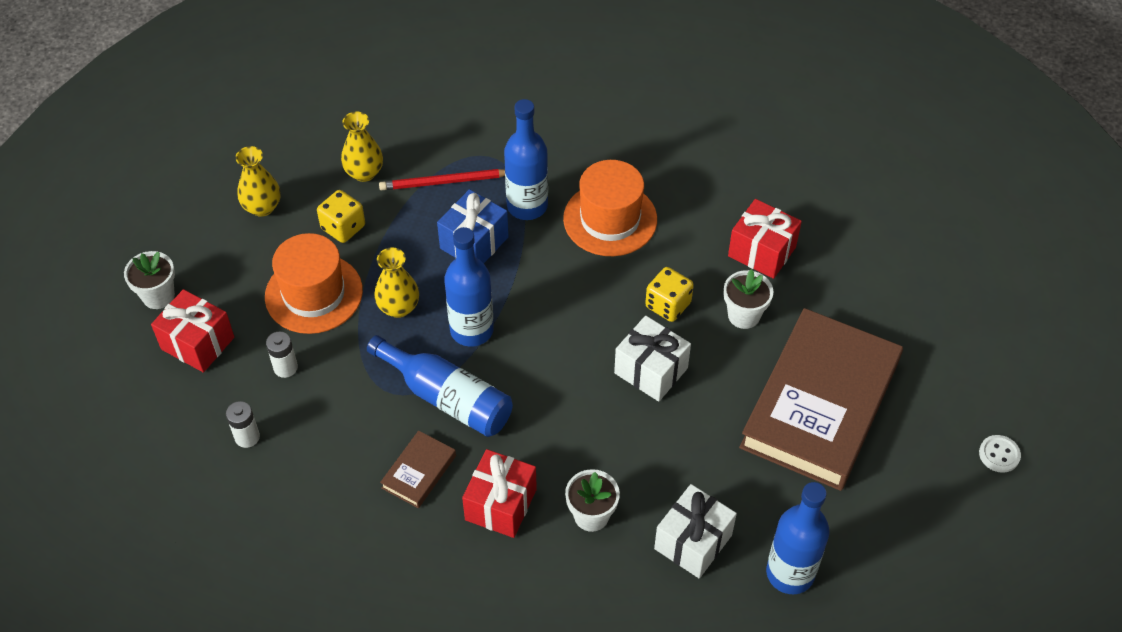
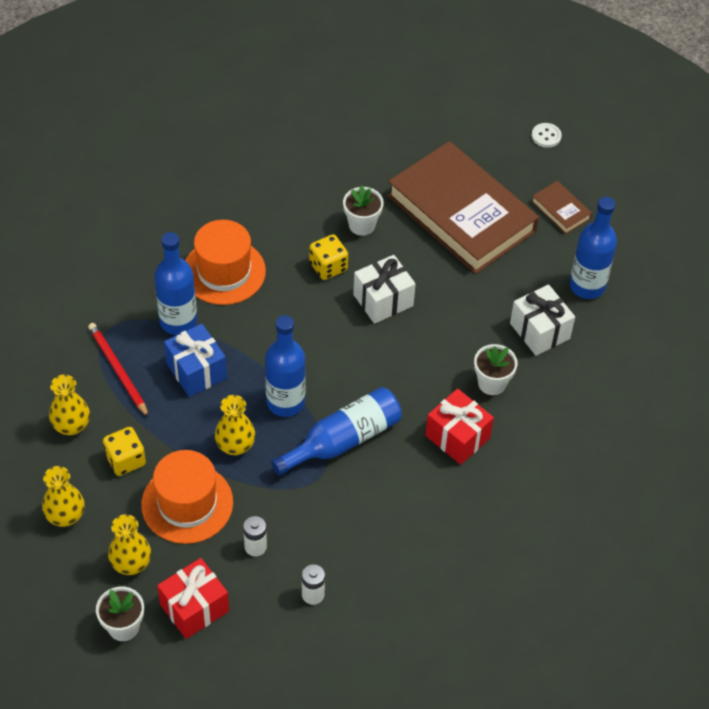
camera: 70 degrees left, 0 degrees up
(229, 276) = (131, 563): none -> yellow vase
(419, 472) = (403, 481): brown book -> brown book (560, 210)
(444, 182) = (118, 370): red pencil -> red pencil turned 135 degrees clockwise
(762, 251) = (309, 190): red gift -> none

